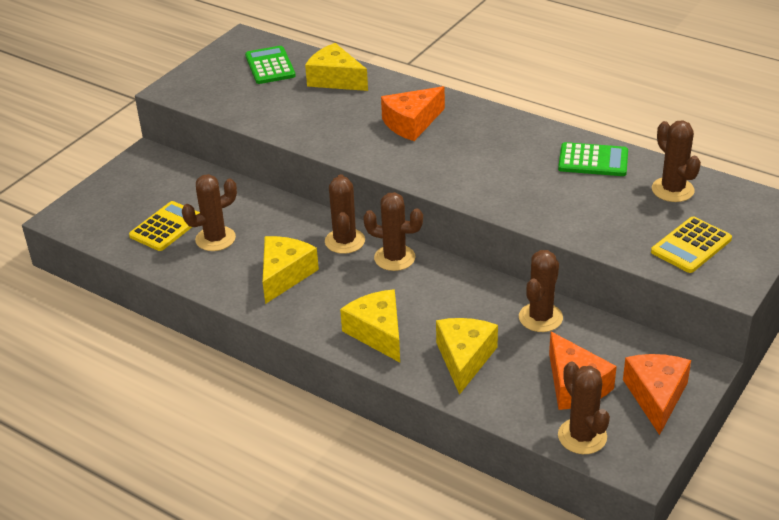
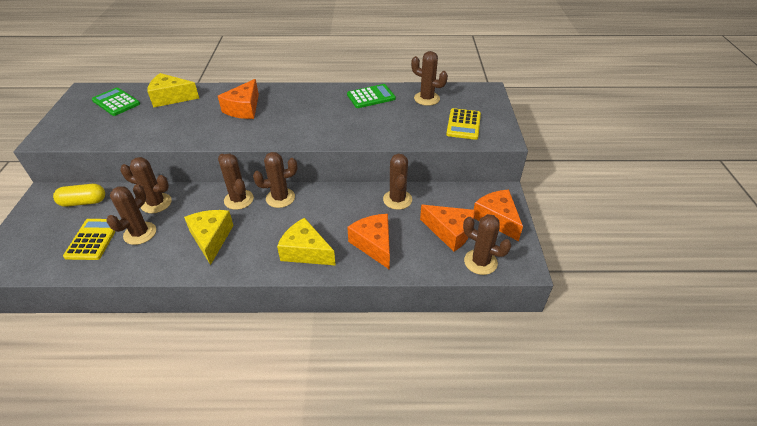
camera: 35 degrees left, 5 degrees up
(179, 180) = (83, 202): none -> yellow capsule
(252, 210) = (156, 203): none -> brown cactus
(464, 359) = (374, 244): yellow cheese -> orange cheese

